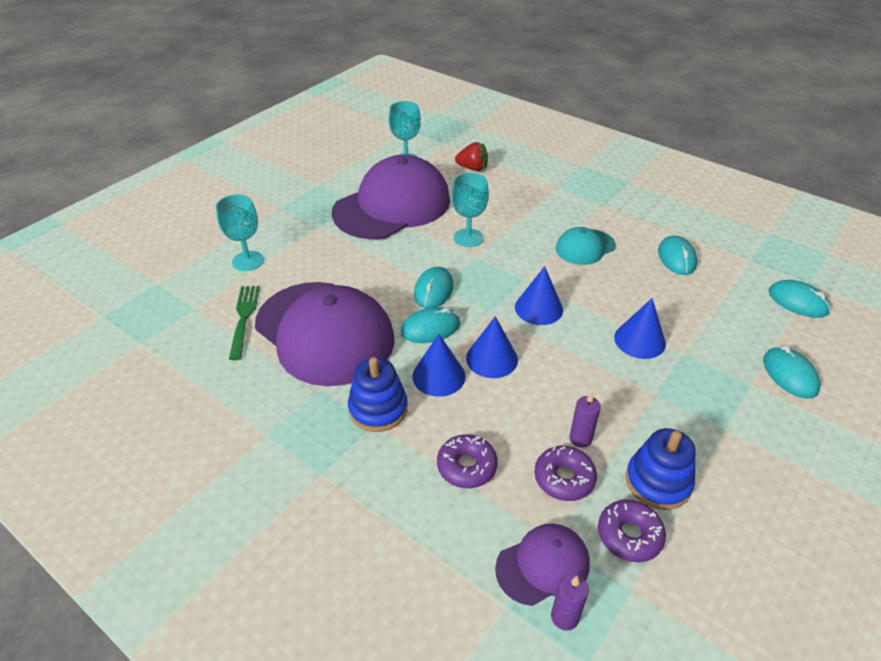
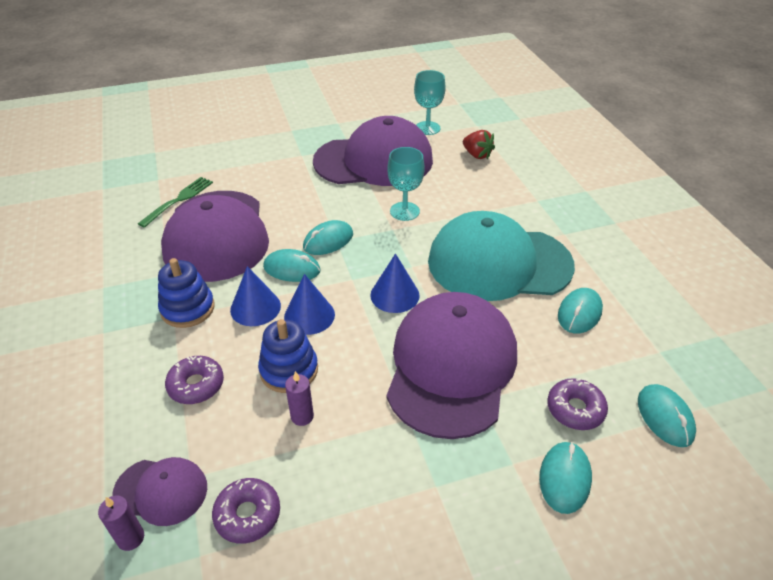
camera: 35 degrees right, 0 degrees up
(248, 261) = (226, 161): turquoise goblet -> none
(564, 478) = (252, 438): purple donut -> purple donut (575, 409)
(585, 247) = (498, 263): turquoise cap -> turquoise cap, size x2.13
(639, 340) = (451, 366): blue cone -> purple cap
(658, 482) = (321, 490): blue stacking toy -> blue stacking toy (289, 370)

